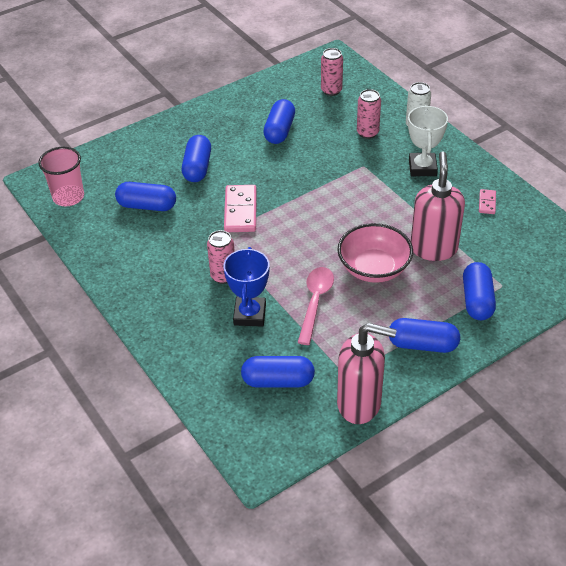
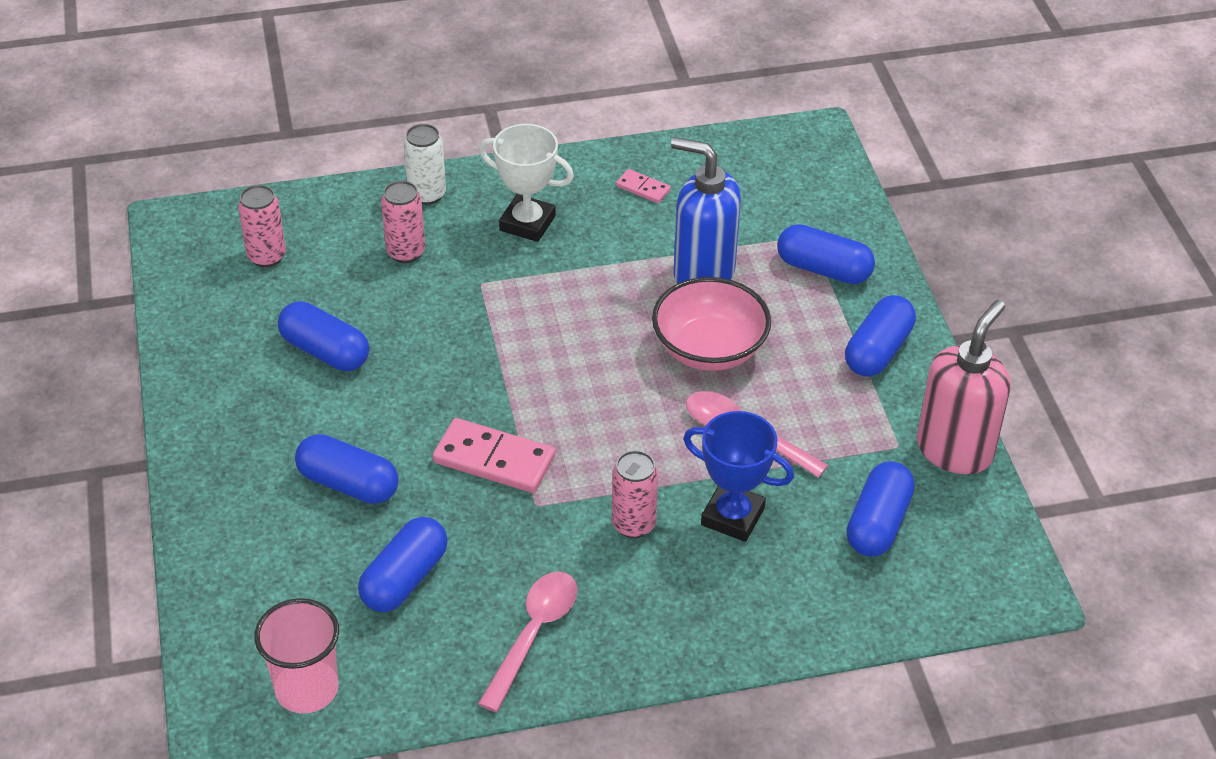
camera: 70 degrees left, 0 degrees up
(132, 261) = (533, 634): none -> pink spoon
(433, 248) = (703, 274): pink soap dispenser -> blue soap dispenser

